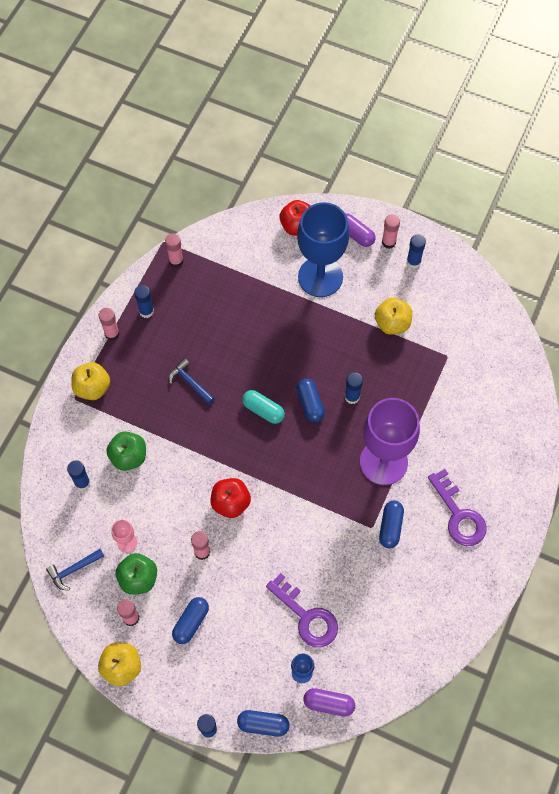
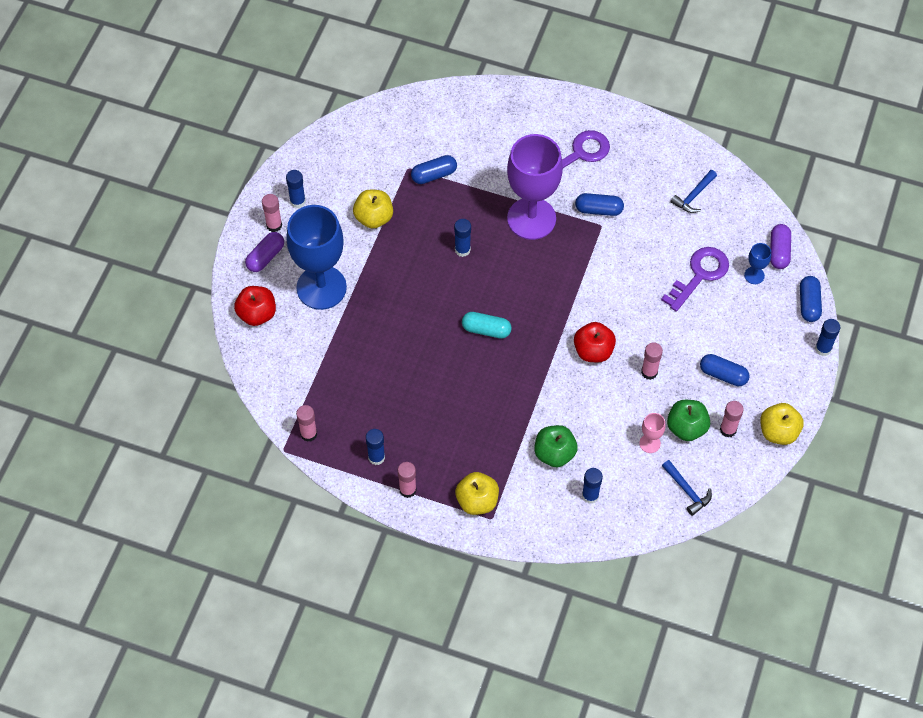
camera: 95 degrees left, 5 degrees down
(190, 382) = (461, 403): blue hammer -> blue hammer (693, 196)
(263, 410) = (486, 330): turquoise capsule -> turquoise capsule turned 75 degrees clockwise
(310, 404) = (474, 287): blue capsule -> blue capsule (434, 175)

